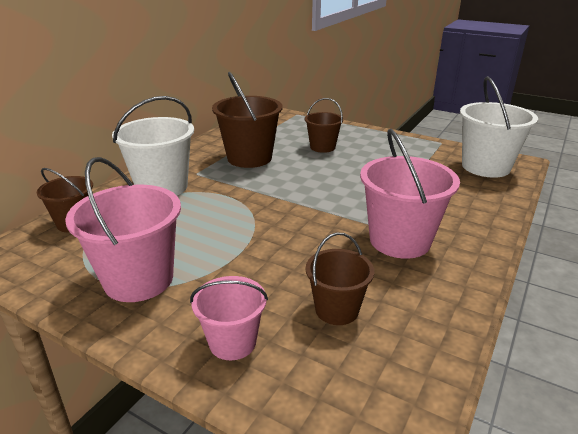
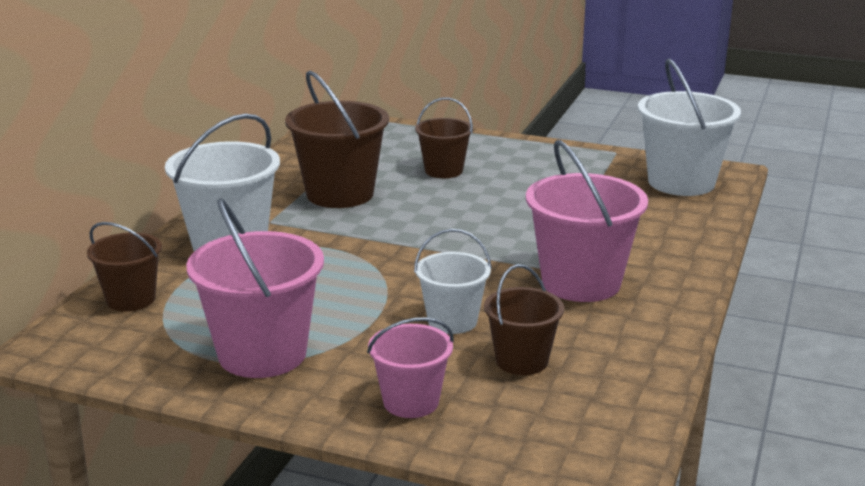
camera: 10 degrees left, 5 degrees down
(292, 265) = (452, 321): none -> white bucket

